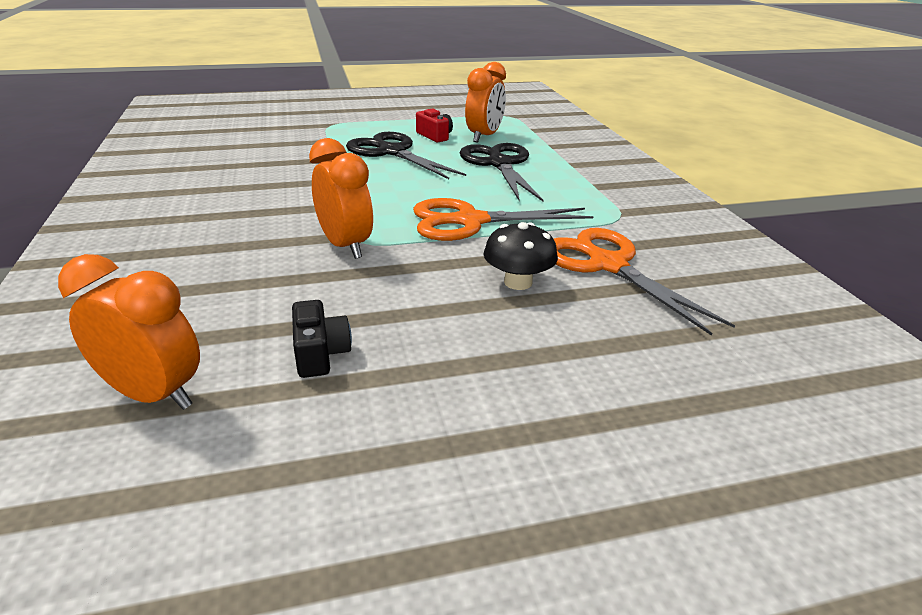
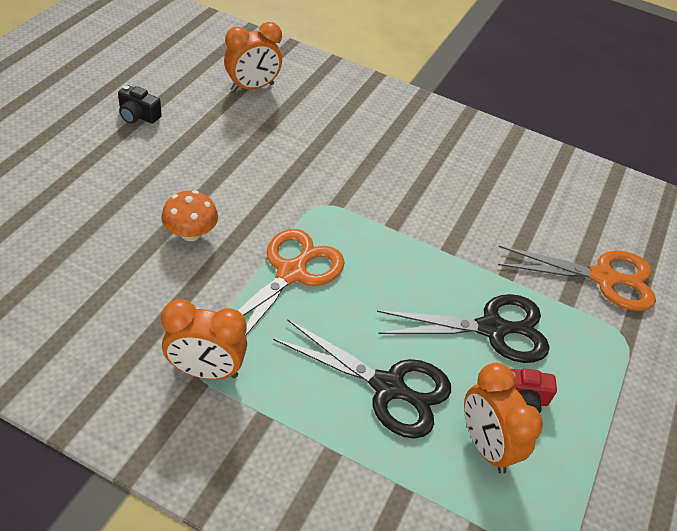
camera: 125 degrees right, 15 degrees up
(320, 353) = (223, 133): black camera -> black camera (138, 115)
(345, 246) = (322, 195): orange clock -> orange clock (206, 371)
(518, 282) = (190, 233): black mushroom -> orange mushroom
(608, 265) = (151, 290): orange scissors -> orange scissors (603, 278)

